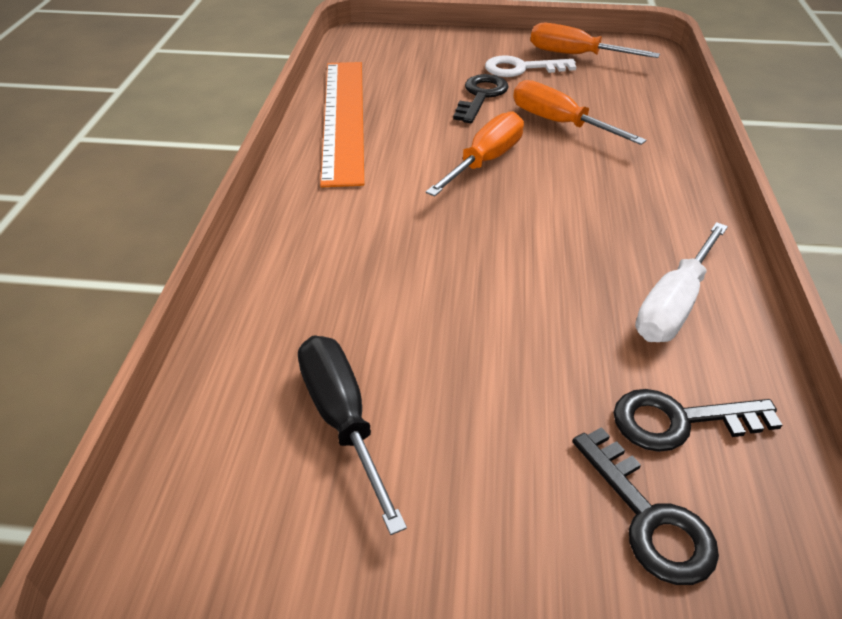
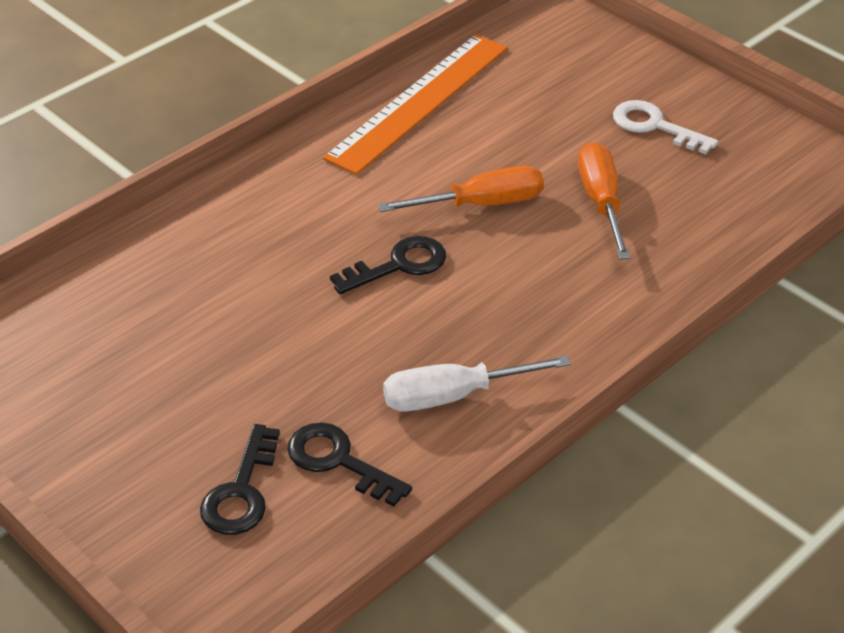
camera: 40 degrees right, 0 degrees up
(343, 420) = (144, 331): black screwdriver -> none
(481, 96) = (570, 138): black key -> black key (399, 265)
(575, 55) = (736, 137): orange screwdriver -> none

